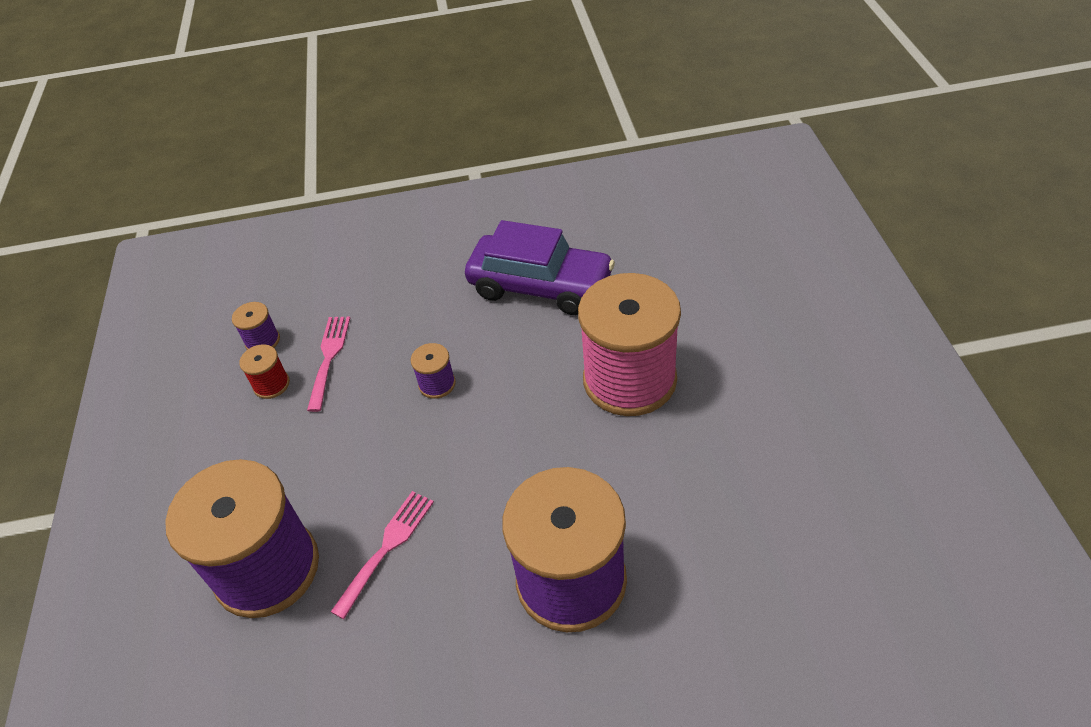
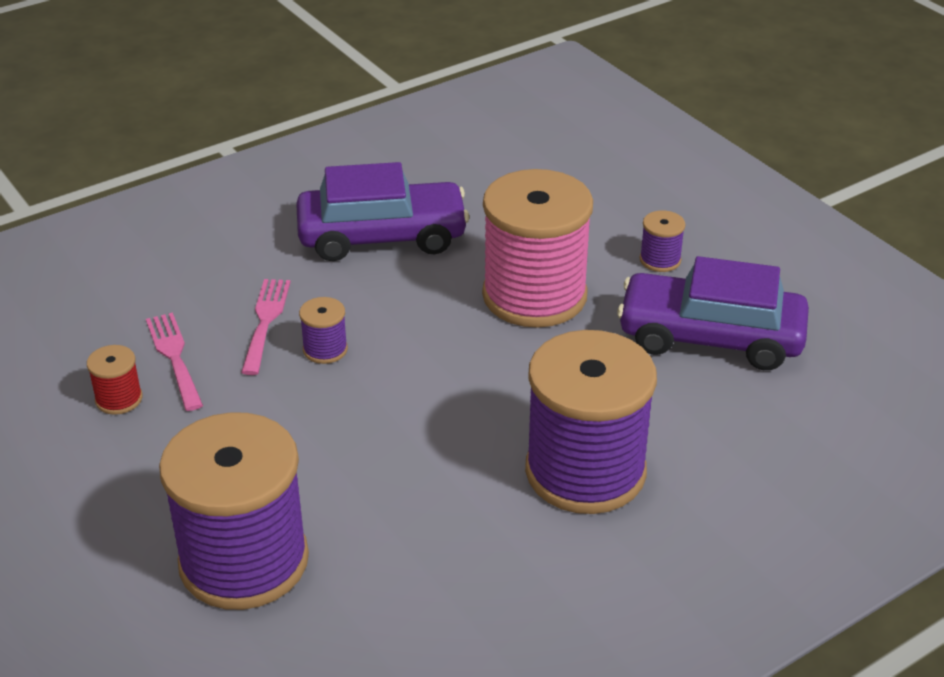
camera: 30 degrees left, 10 degrees down
(262, 341) = (74, 361): purple spool -> purple spool (660, 260)
(387, 547) = (371, 502): pink fork -> pink fork (265, 321)
(761, 472) = (710, 337): none -> purple car

